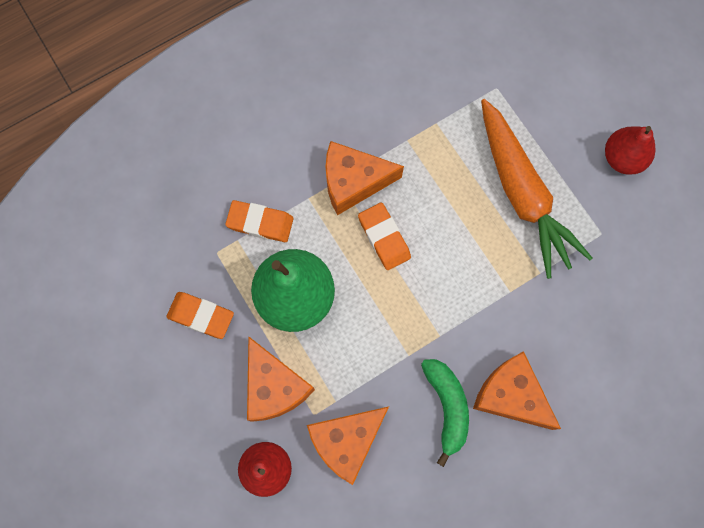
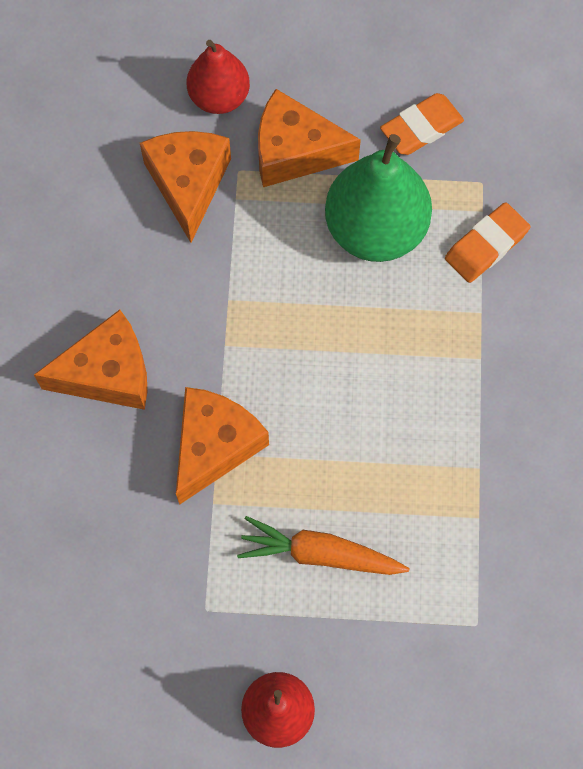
camera: 125 degrees right, 5 degrees down
(353, 182) = (467, 373): orange cheese -> orange cheese (214, 446)
(384, 237) = (377, 362): orange eraser -> none
(447, 407) = (147, 301): green banana -> none
(522, 194) = (319, 554): orange carrot -> orange carrot, size x0.61

